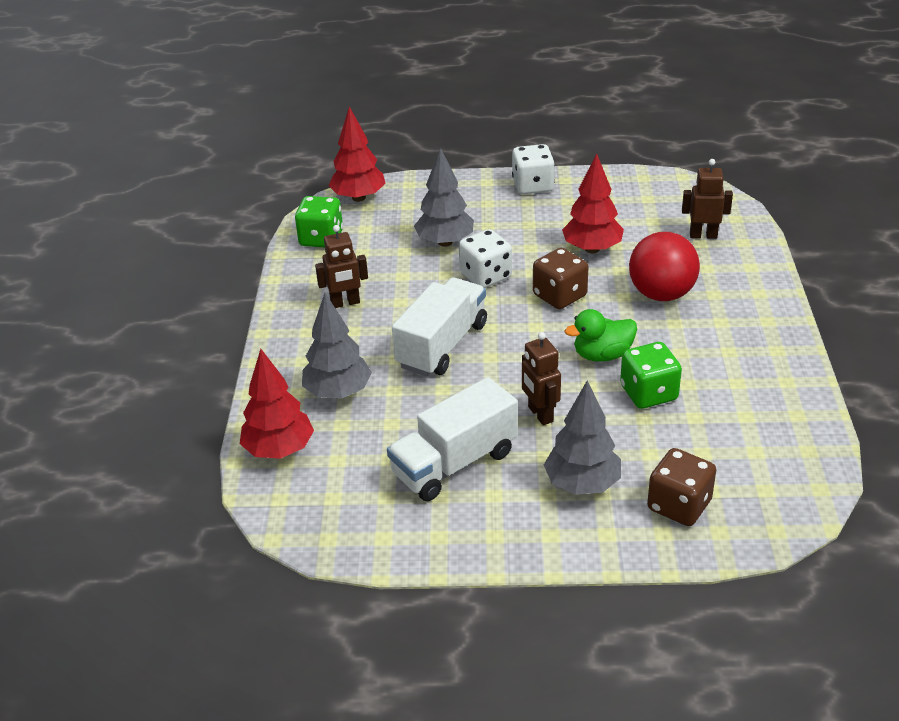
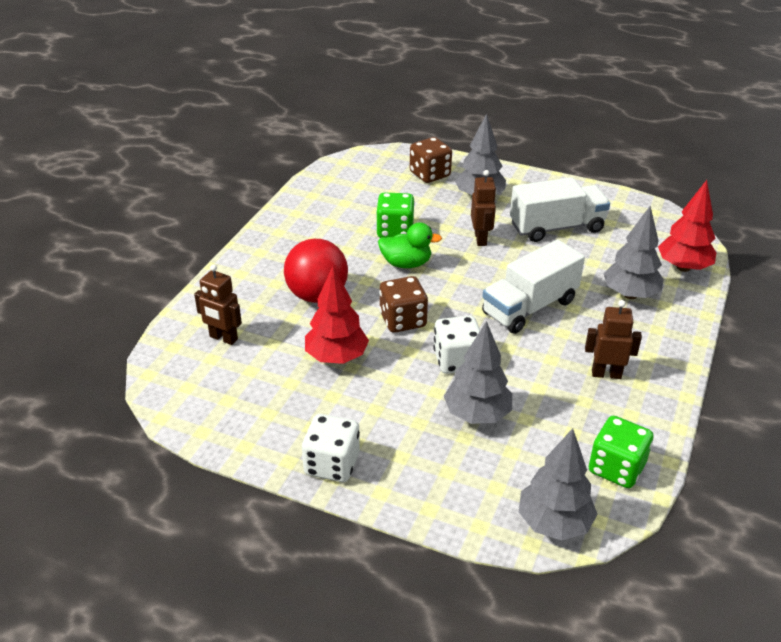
camera: 160 degrees left, 0 degrees up
(359, 198) = (554, 523): red tree -> grey tree

